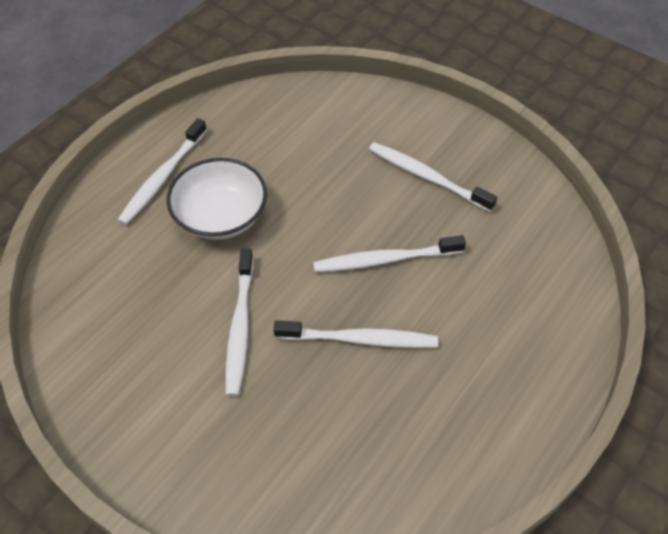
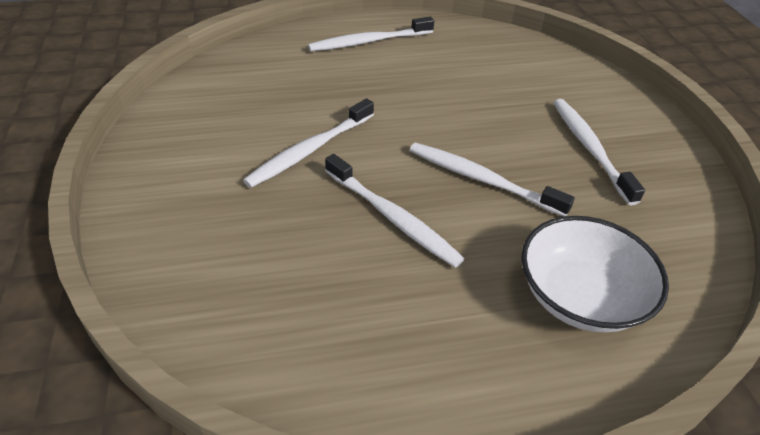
camera: 40 degrees right, 10 degrees down
(221, 216) = (382, 81): white bowl -> white bowl (580, 296)

